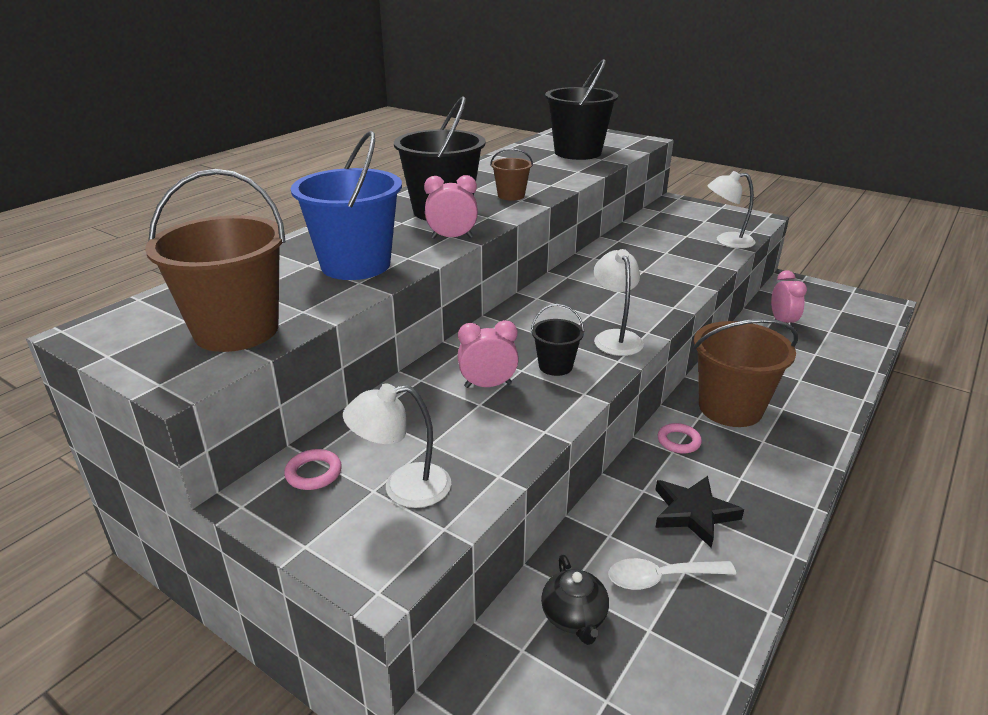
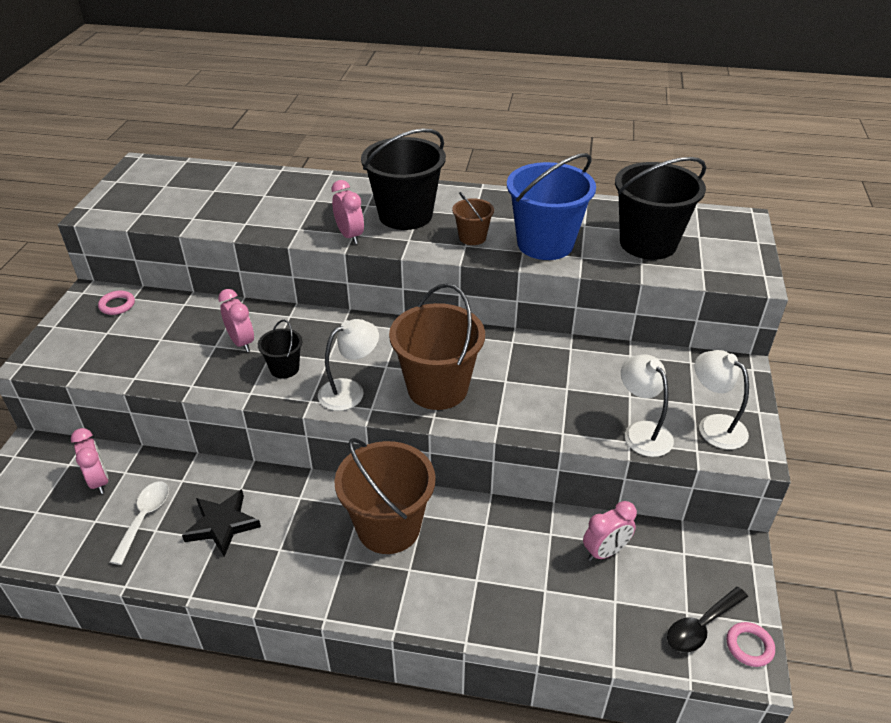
camera: 65 degrees right, 10 degrees up
(236, 330) = (158, 206): brown bucket -> brown bucket (437, 388)
(355, 265) = (273, 213): blue bucket -> blue bucket (545, 244)
(403, 488) = (111, 343): white lamp -> white lamp (714, 425)
(574, 617) = (99, 481): black teapot -> pink clock
(661, 578) = (144, 518): white spoon -> white spoon turned 45 degrees clockwise
(678, 441) = (316, 499): pink ring -> pink ring (749, 646)
(854, 309) = (701, 626): none -> black spoon

